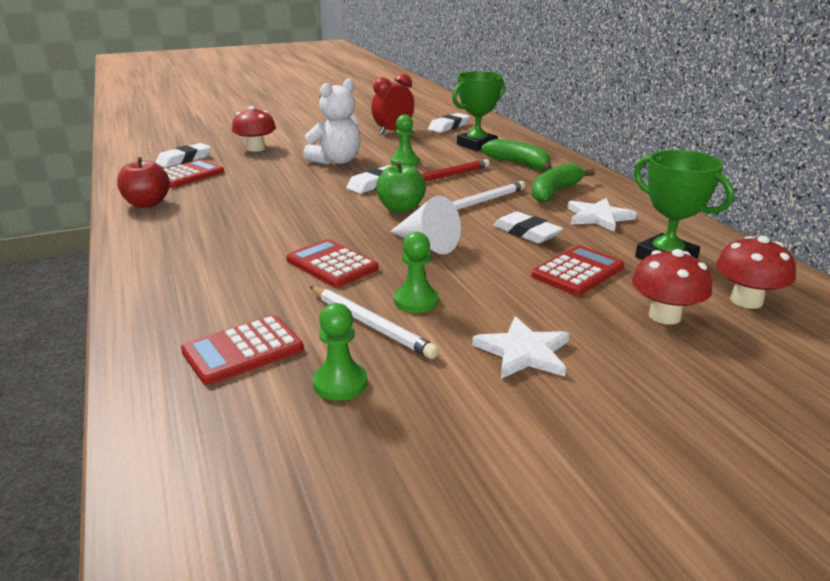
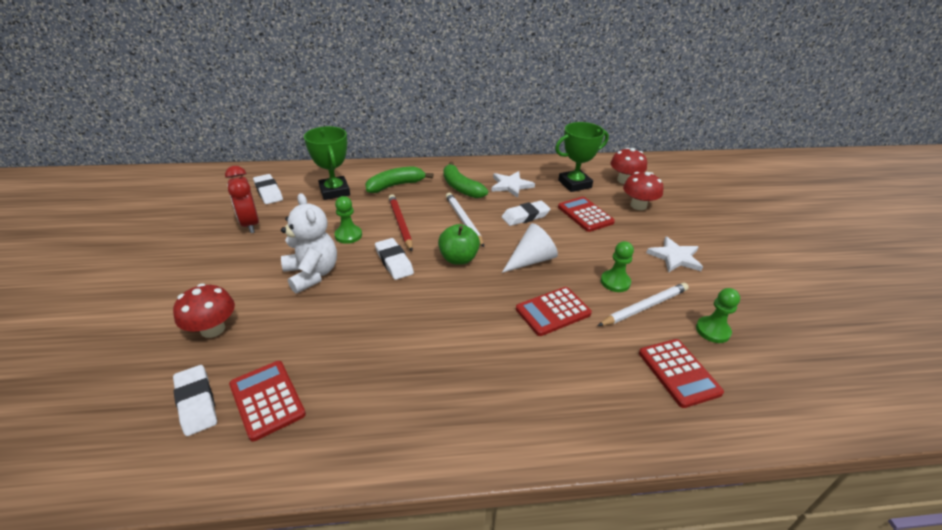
camera: 75 degrees left, 10 degrees up
(147, 204) = (349, 441): red apple -> none

